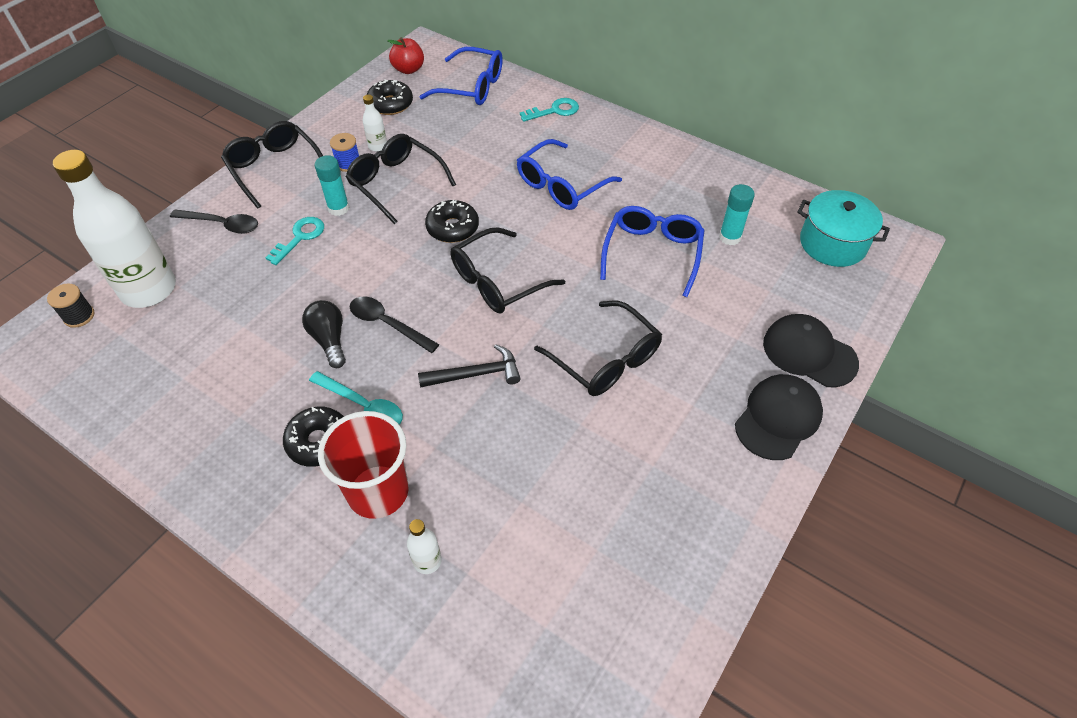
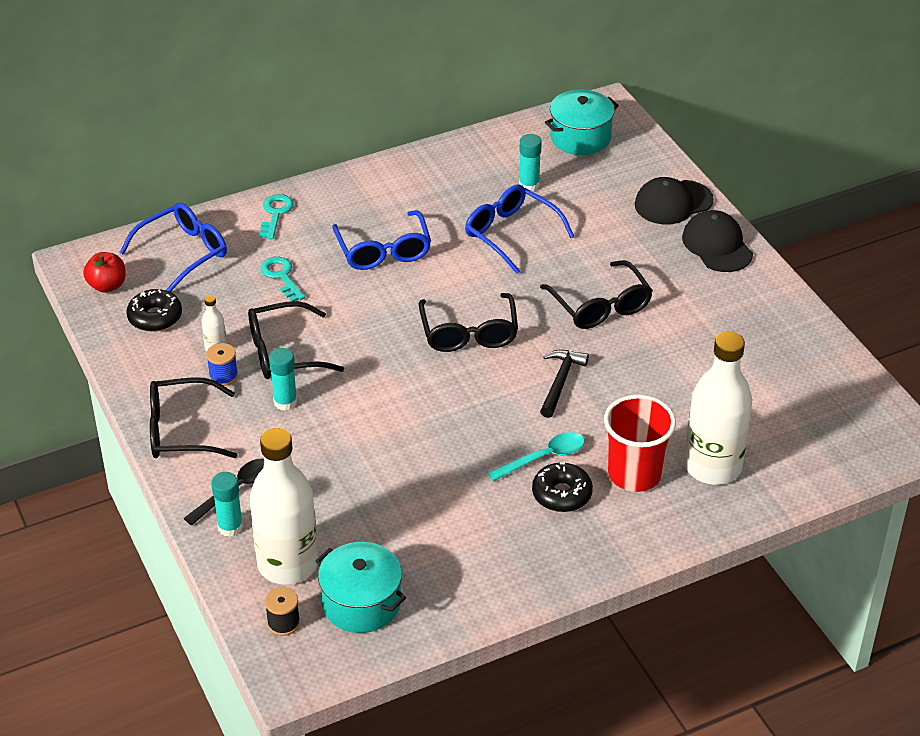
camera: 60 degrees left, 10 degrees down
(118, 355) = (361, 603): none -> turquoise pot
(179, 239) = (230, 527): none -> turquoise glue stick
(300, 237) = (304, 440): turquoise key -> turquoise key (281, 276)
(329, 340) = (454, 457): black light bulb -> none
(387, 324) = (464, 415): black spoon -> none
(427, 561) = (712, 466): white bottle -> white bottle, size x2.45
(452, 228) = (379, 337): black donut -> none
(605, 359) = (600, 306): black glasses -> black glasses turned 75 degrees clockwise

